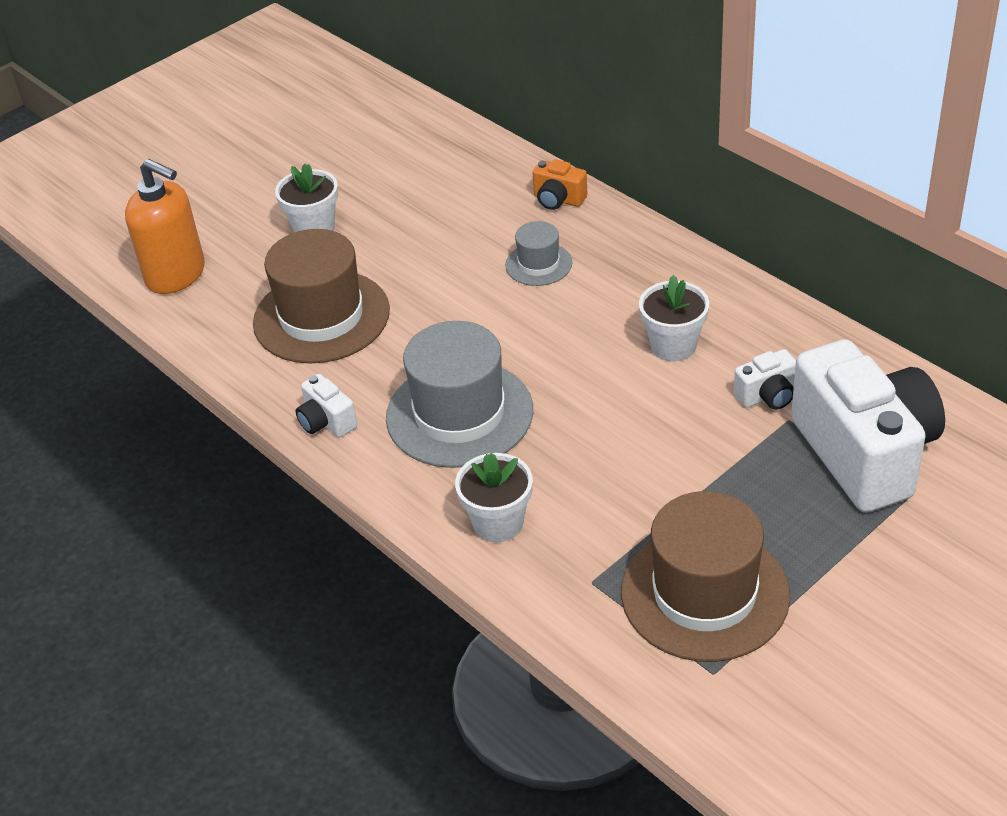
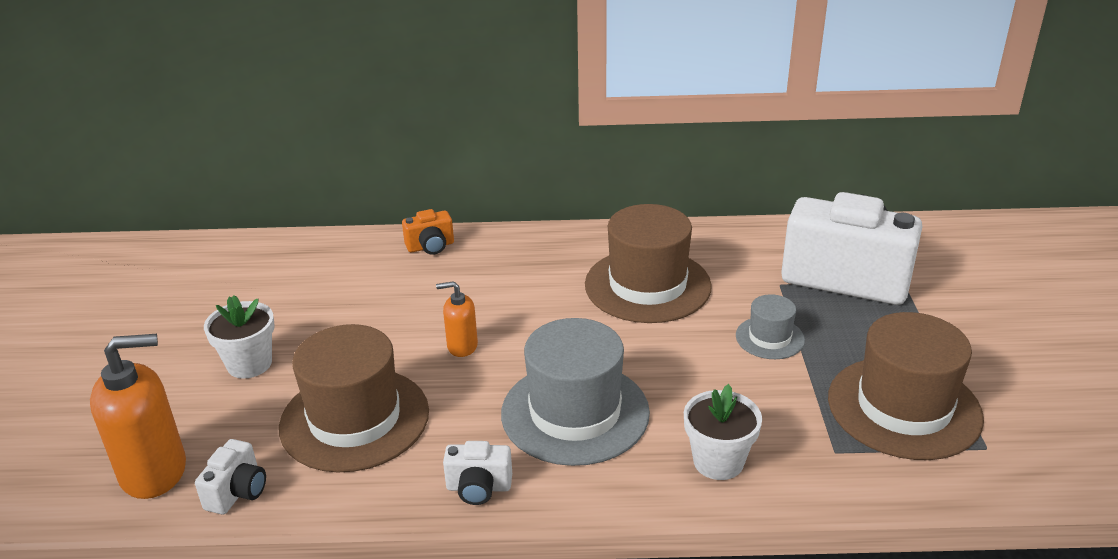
camera: 50 degrees left, 10 degrees down
(460, 306) = (462, 346): none -> orange soap dispenser
(538, 264) = (479, 290): grey hat -> grey hat (769, 338)
(673, 345) = (647, 285): white flower pot -> brown hat
(767, 396) = (747, 279): white camera -> white camera (237, 492)

